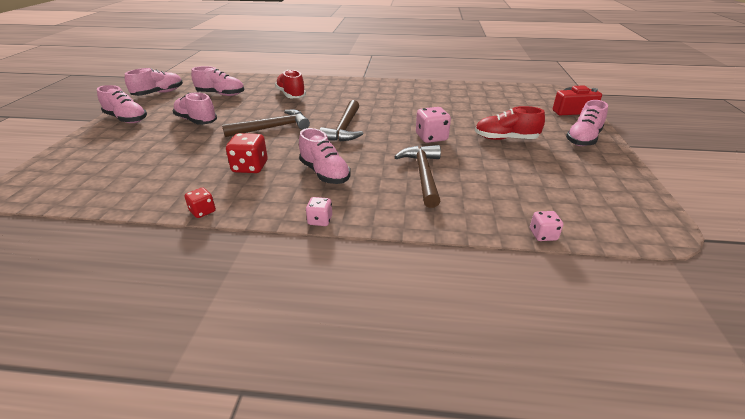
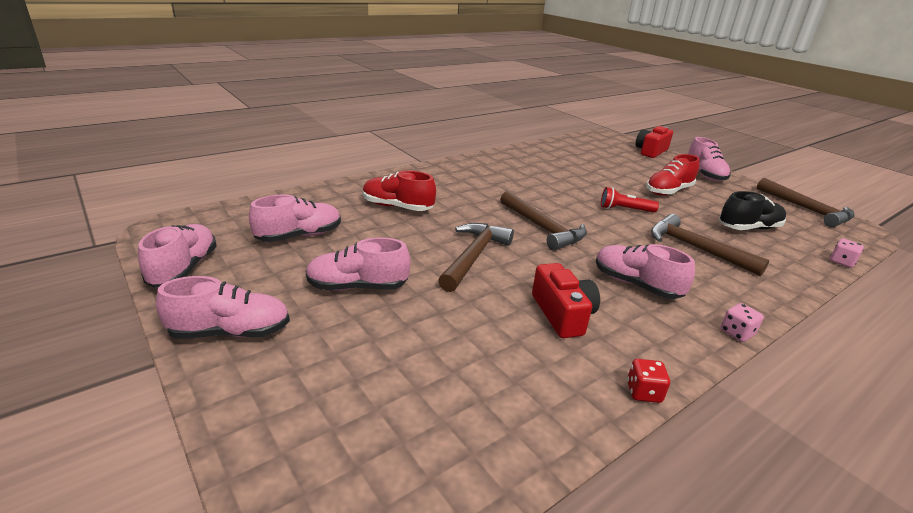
camera: 45 degrees left, 5 degrees down
(250, 167) = (562, 314): red dice -> red camera
(324, 173) = (636, 285): pink shoe -> pink shoe turned 150 degrees counterclockwise
(431, 137) = (625, 209): pink dice -> red flashlight
(513, 182) = (748, 228): none -> black shoe
(630, 195) = (806, 209): none -> brown hammer

